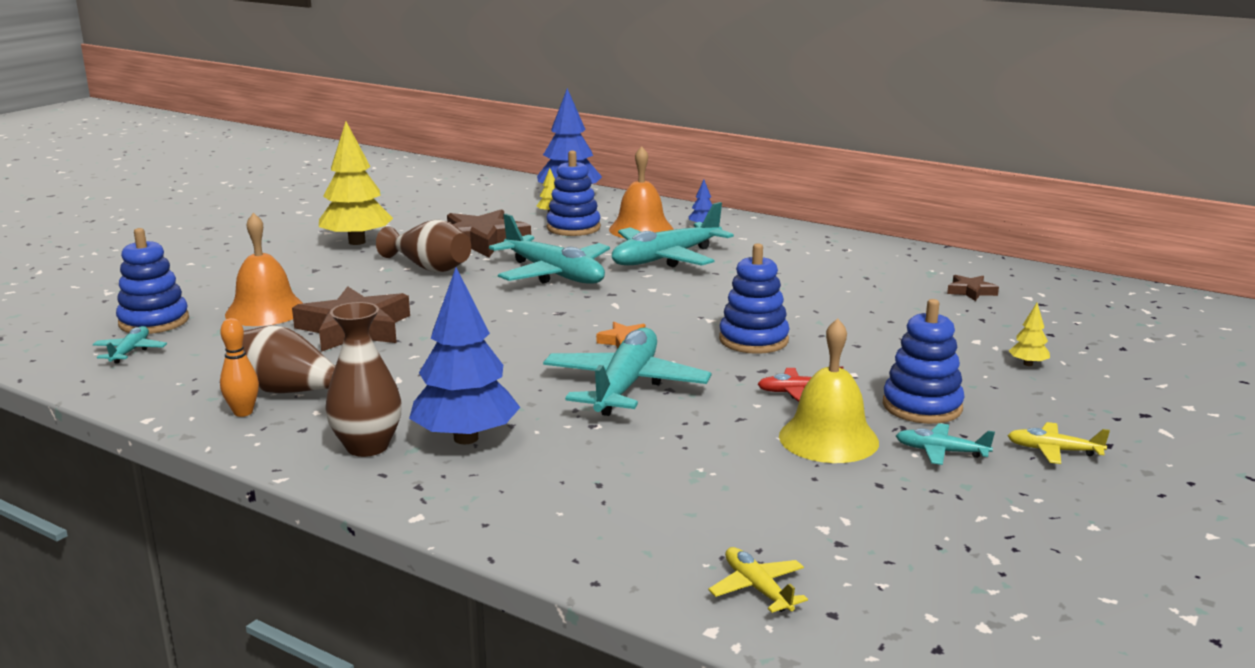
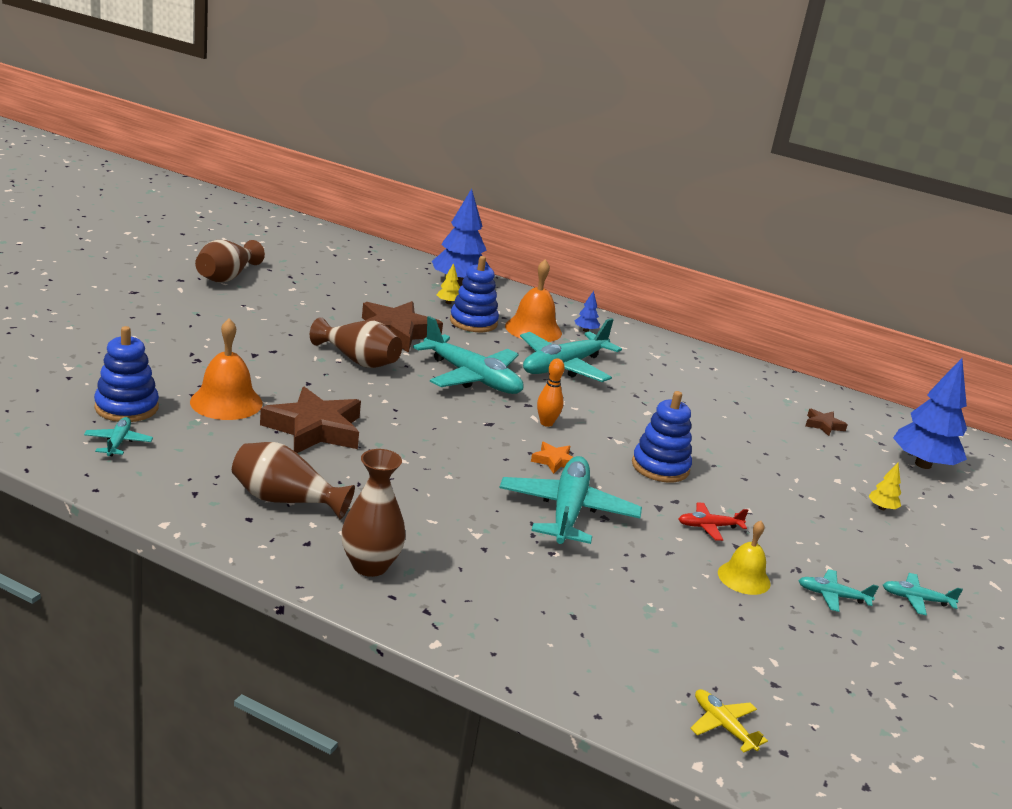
camera: 10 degrees left, 5 degrees up
(243, 412) = (248, 521): orange bowling pin -> orange bowling pin (546, 423)
(313, 209) = (227, 277): none -> brown vase
(356, 242) = (282, 323): yellow tree -> none
(466, 438) = (450, 561): blue tree -> blue tree (923, 464)
(828, 439) = (744, 578): yellow bell -> yellow bell, size x0.66
(922, 406) = (809, 548): blue stacking toy -> none
(1053, 451) = (916, 599): yellow plane -> turquoise plane

